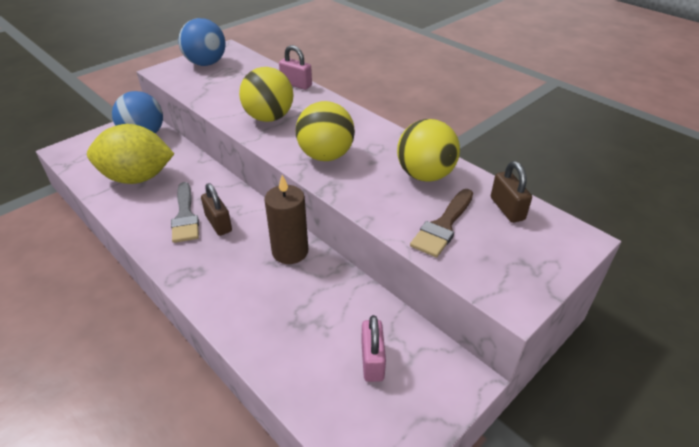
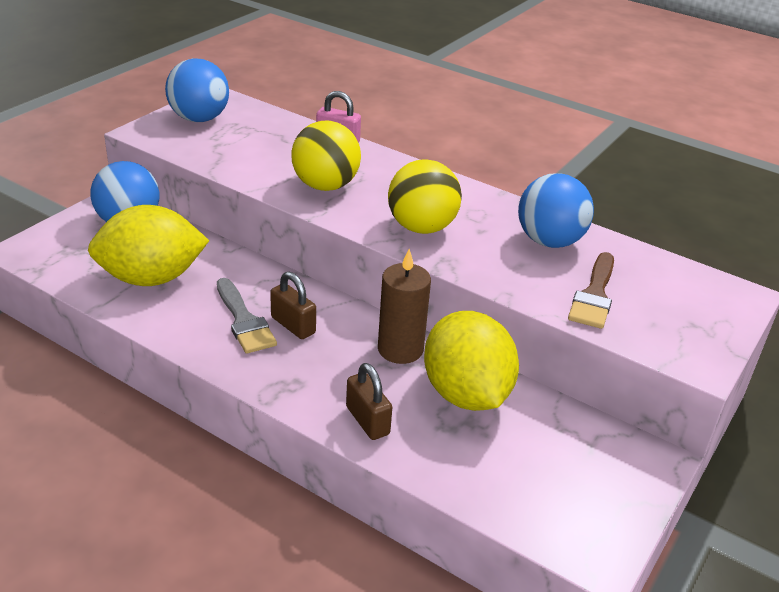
camera: 15 degrees left, 5 degrees down
(325, 296) = (466, 394): none -> yellow lemon
(372, 361) = (550, 455): pink padlock -> none
(425, 175) = (549, 241): yellow ball -> blue ball
(507, 209) = (655, 271): brown padlock -> brown padlock (367, 421)

